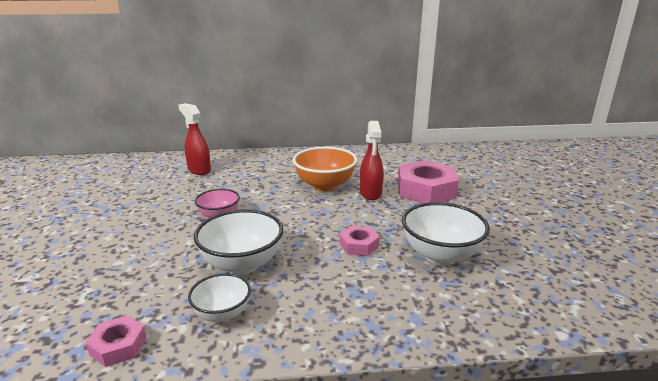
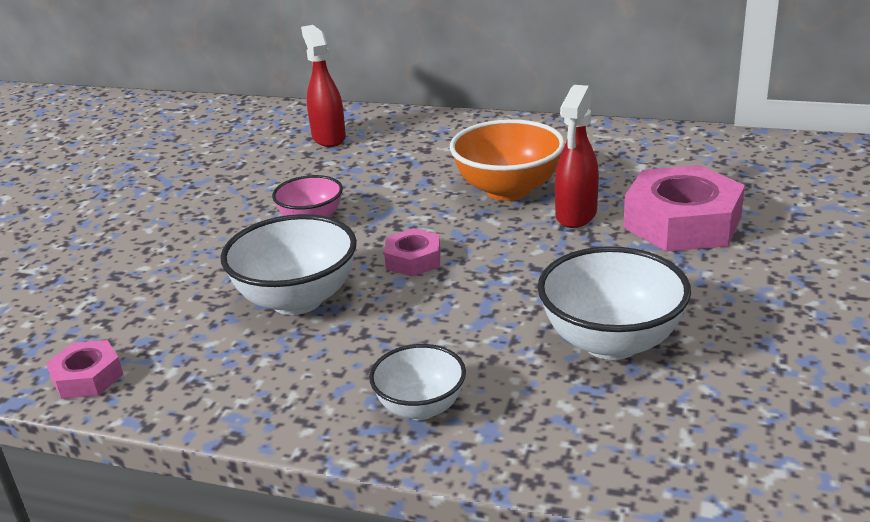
camera: 25 degrees right, 5 degrees up
(222, 314) = (229, 364): white bowl -> white bowl (420, 407)
(358, 245) = (488, 301): pink nut -> pink nut (413, 260)

